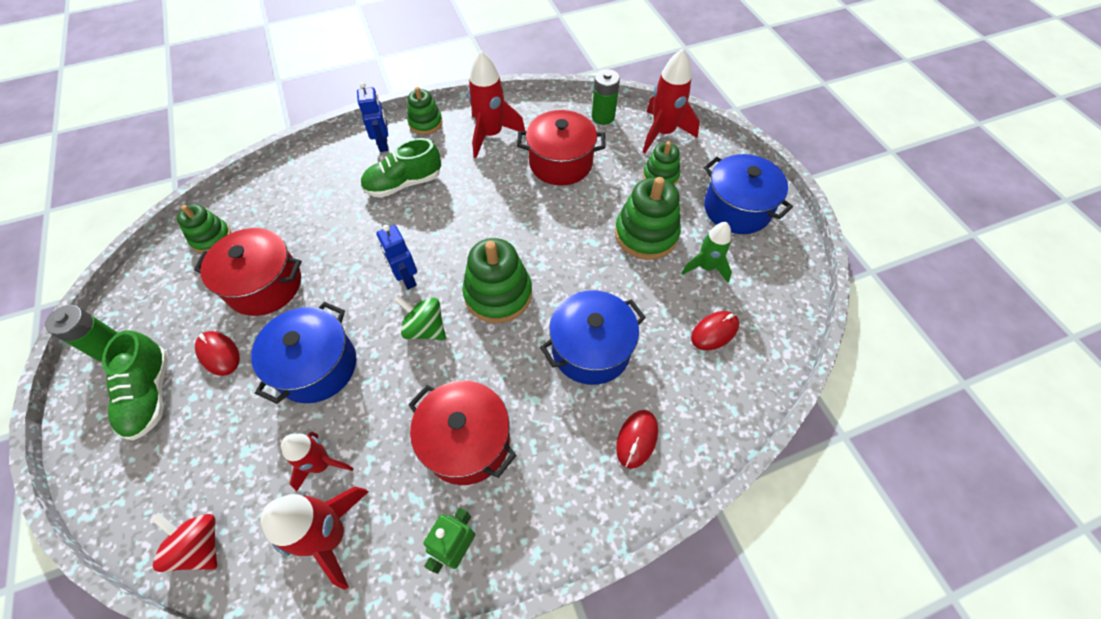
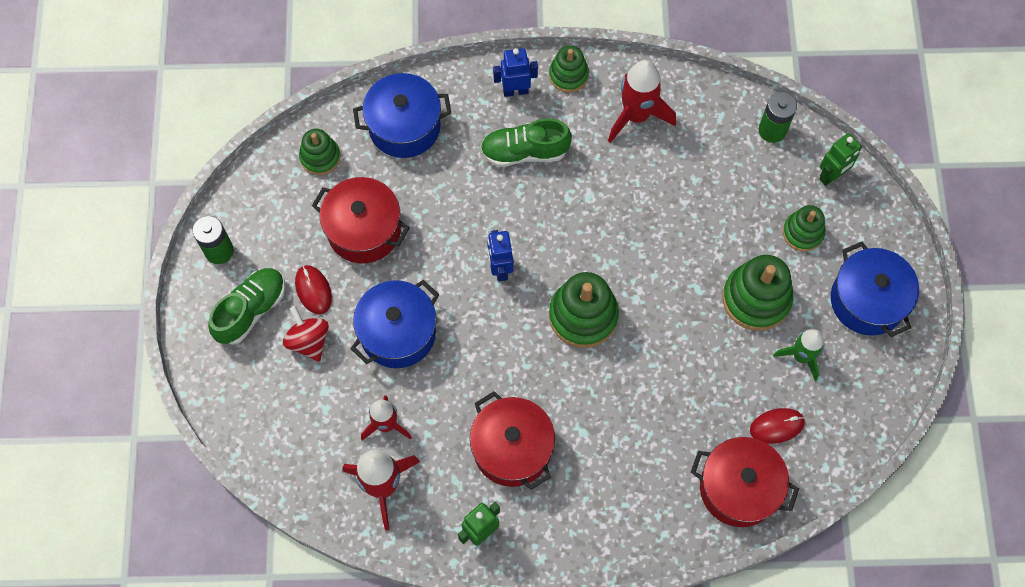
camera: 20 degrees right, 10 degrees up
(150, 394) = (251, 310): green shoe -> green shoe turned 150 degrees counterclockwise
(200, 545) = (281, 457): red spinning top -> red spinning top (308, 341)
(383, 144) = (515, 91): blue robot -> blue robot turned 105 degrees counterclockwise
(425, 328) = (504, 328): green spinning top -> none
(560, 163) = (700, 179): red pot -> red pot (738, 488)
(591, 349) = (651, 403): blue pot -> blue pot (404, 126)
(636, 439) = (660, 499): red mouse -> none
(663, 133) = (831, 176): red rocket -> green robot

